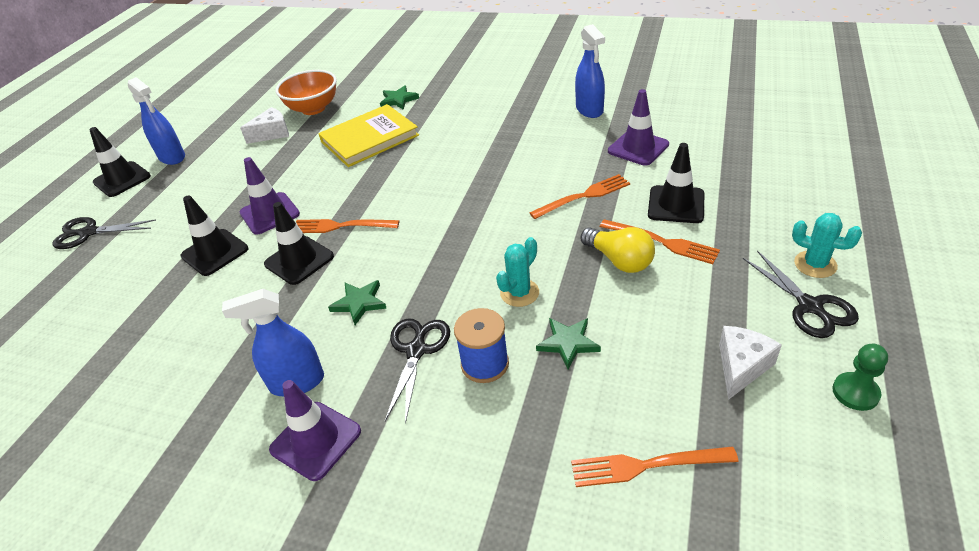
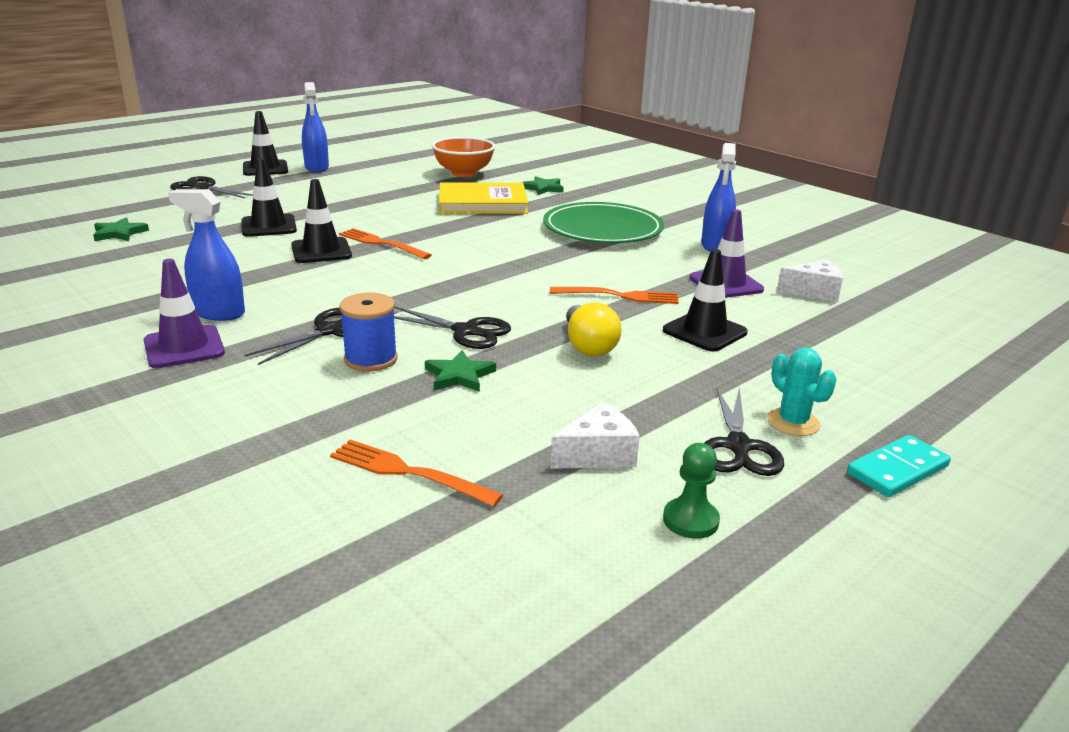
camera: 25 degrees right, 15 degrees down
(269, 213) = (339, 219): purple traffic cone -> none
(272, 133) = (409, 177): white cheese -> white cheese (813, 292)
(359, 303) = (328, 289): green star -> green star (119, 233)
(493, 127) = (602, 229): none -> green plate
(519, 293) = (465, 331): turquoise cactus -> black scissors
(662, 242) = (650, 350): orange fork -> none
(909, 274) = (897, 470): none -> turquoise domino

